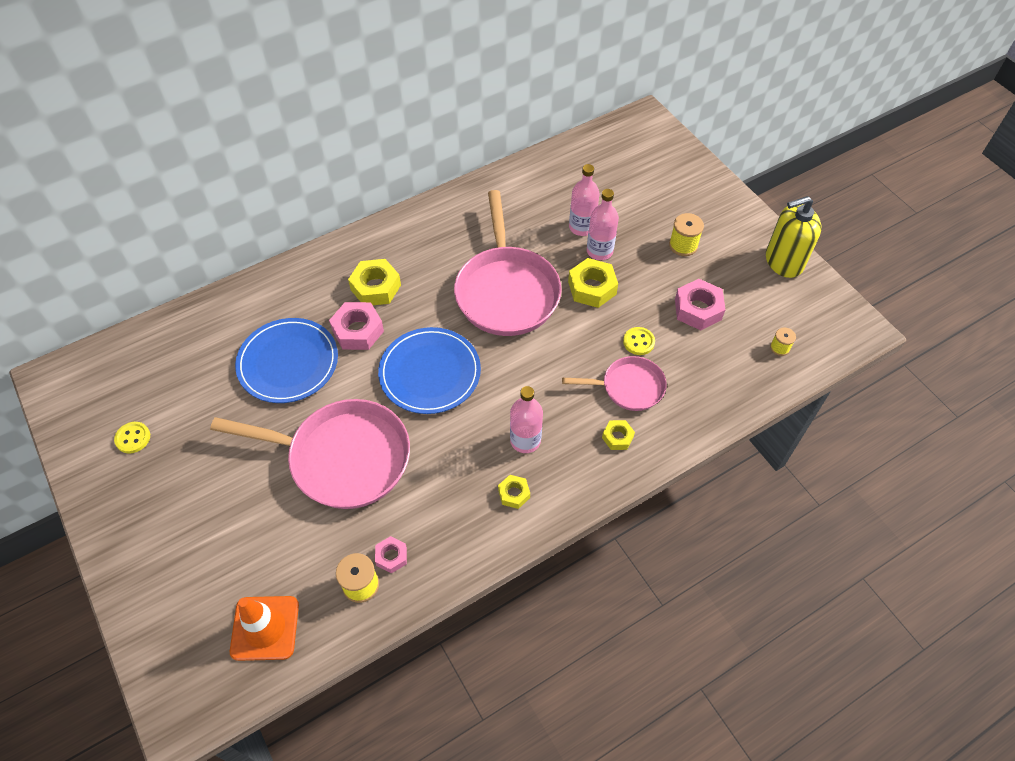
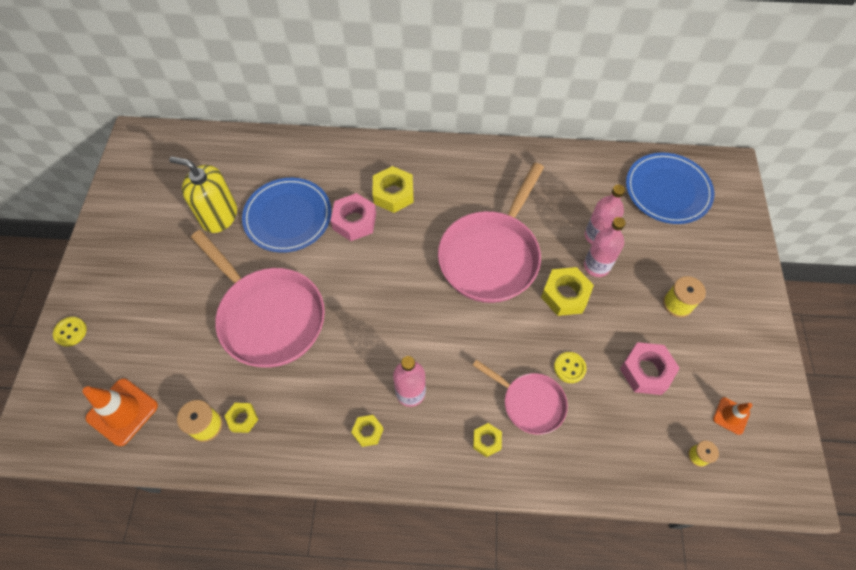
camera: 35 degrees right, 5 degrees up
(133, 438) = (150, 211): yellow button -> yellow button (70, 332)
(391, 556) = (243, 419): pink nut -> yellow nut
(430, 373) = (381, 288): blue plate -> blue plate (667, 190)
(781, 305) = (731, 416): none -> orange traffic cone
(783, 261) = (766, 376): yellow soap dispenser -> yellow soap dispenser (219, 216)

